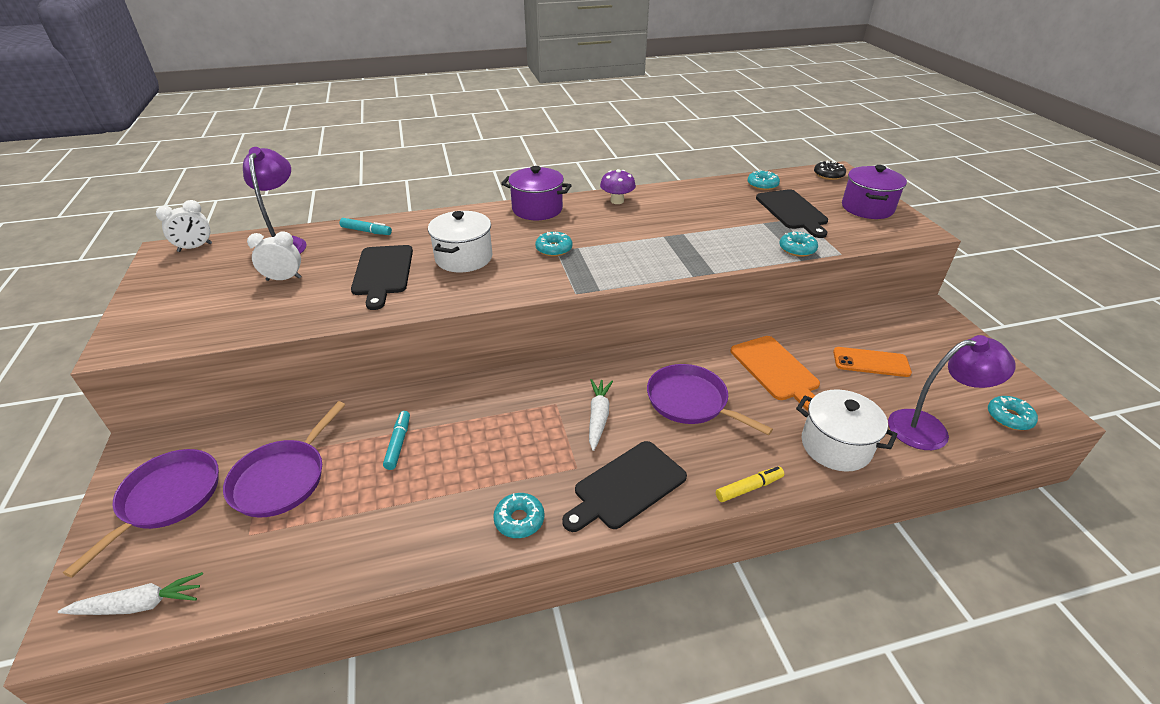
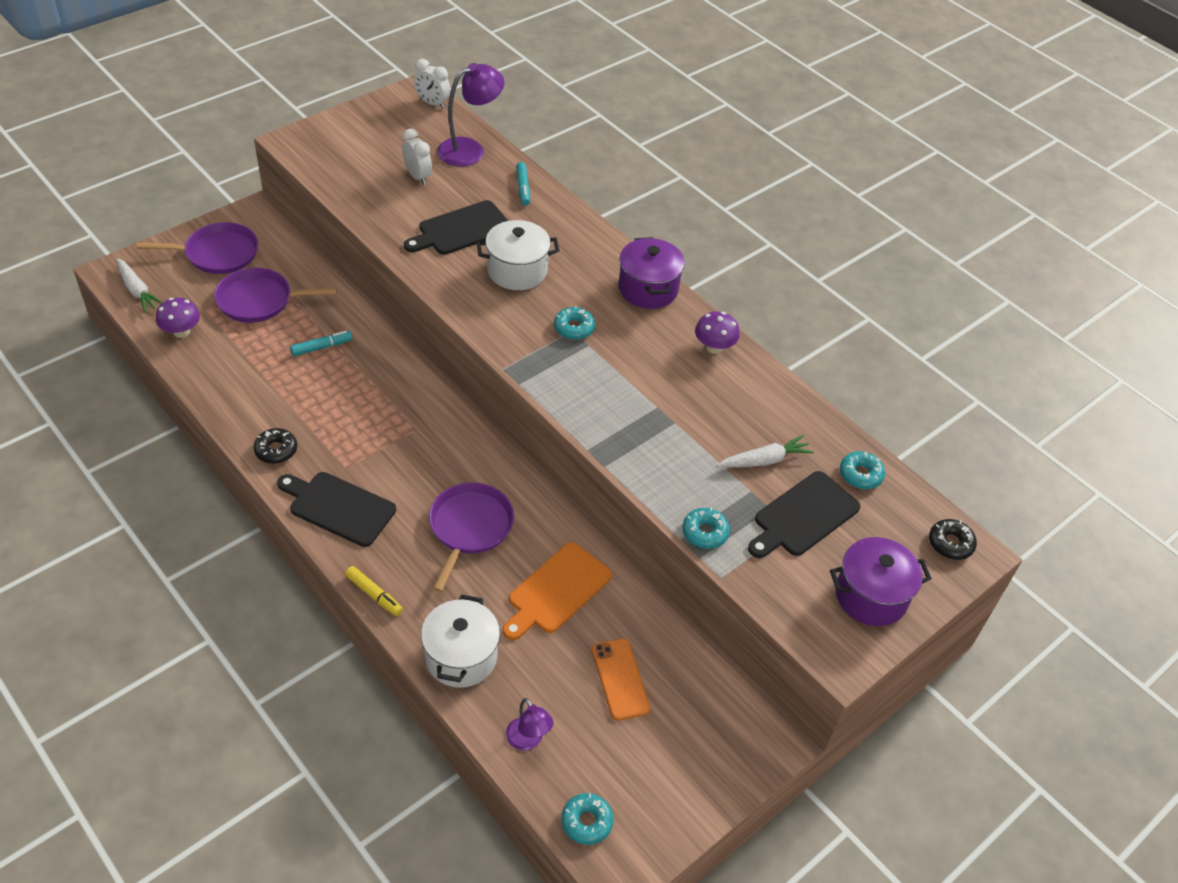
camera: 60 degrees right, 10 degrees up
(262, 569) = (181, 331): none -> purple mushroom
(519, 520) = (276, 450): turquoise donut -> black donut
(598, 417) = (413, 464): white carrot -> white carrot (764, 460)
(929, 429) = (528, 741): purple lamp -> purple lamp, size x0.58

